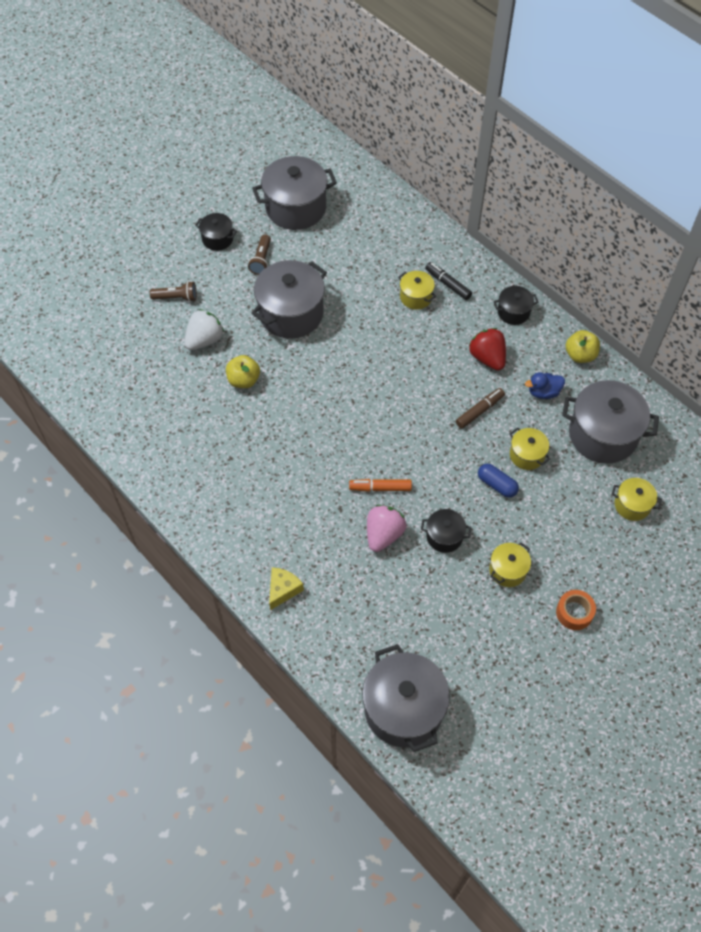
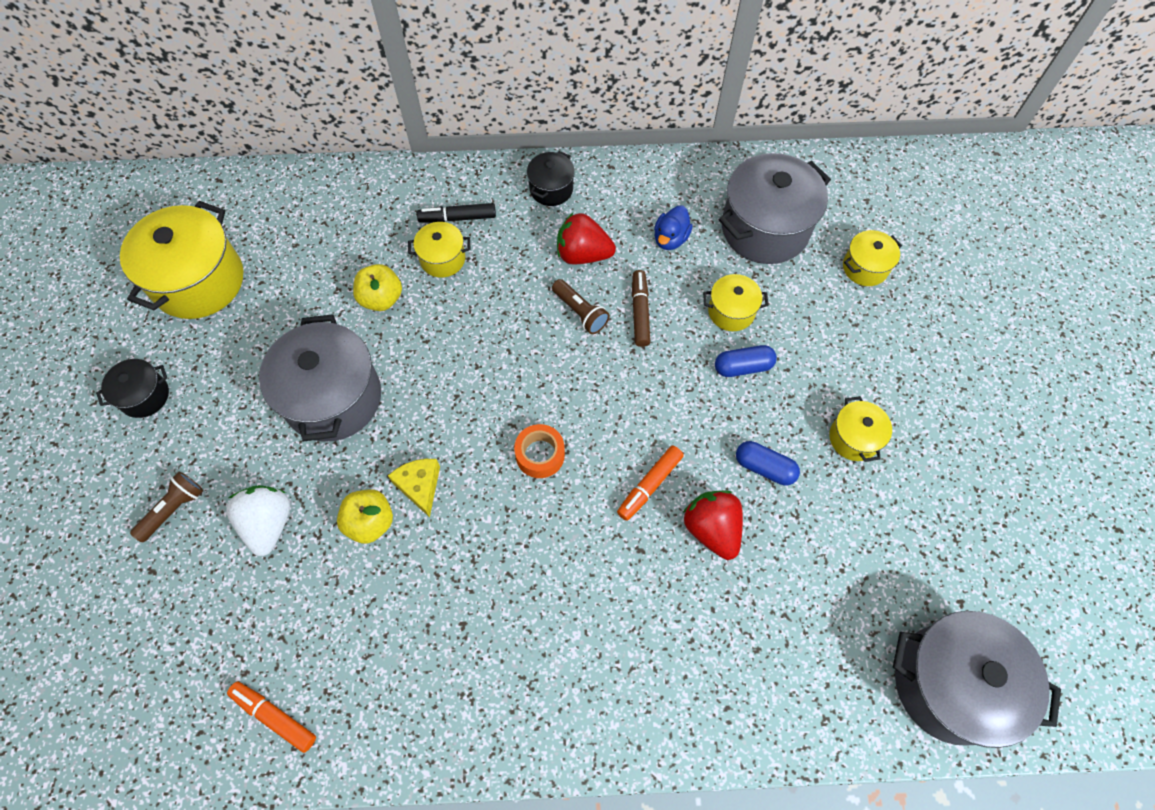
camera: 50 degrees left, 5 degrees up
(122, 415) = (274, 716): none -> orange marker
(261, 260) = (227, 372): brown flashlight -> brown flashlight (580, 312)
(283, 590) = (696, 704): yellow cheese -> yellow cheese (420, 486)
(296, 208) = (199, 281): grey pot -> yellow pot
(383, 534) = (712, 529): pink strawberry -> red strawberry
(444, 536) = (764, 467): black pot -> blue capsule
(574, 612) = (949, 415): orange tape -> orange tape (540, 455)
(580, 355) = (656, 175): yellow apple -> yellow apple (381, 298)

